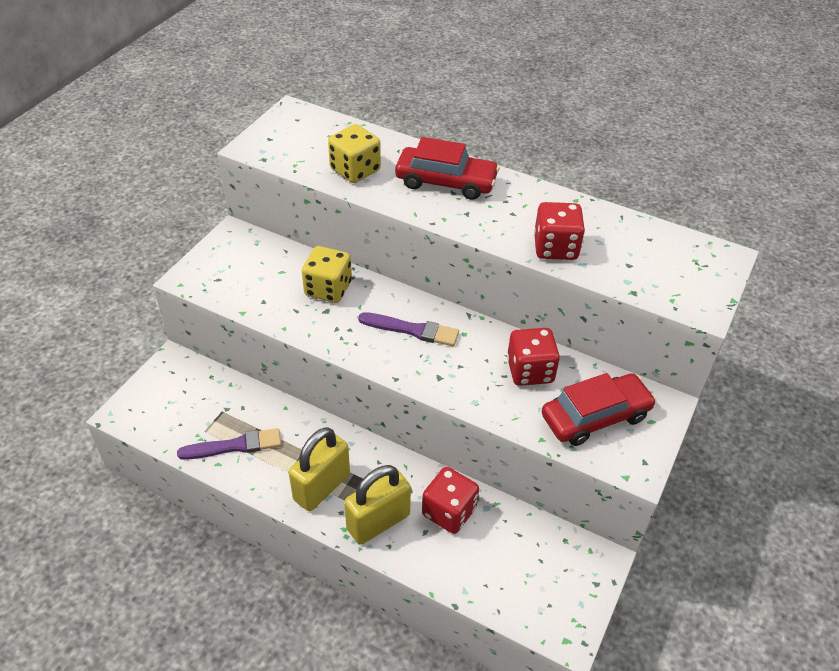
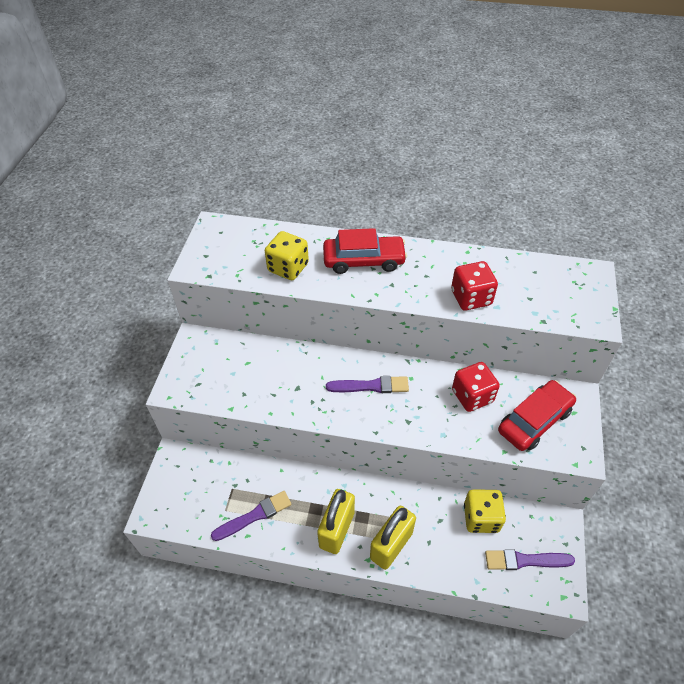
camera: 15 degrees left, 5 degrees up
(328, 289) = (291, 368): yellow dice -> yellow dice (481, 518)
(449, 512) = (440, 520): red dice -> none
(535, 586) = (525, 560): none -> purple brush

